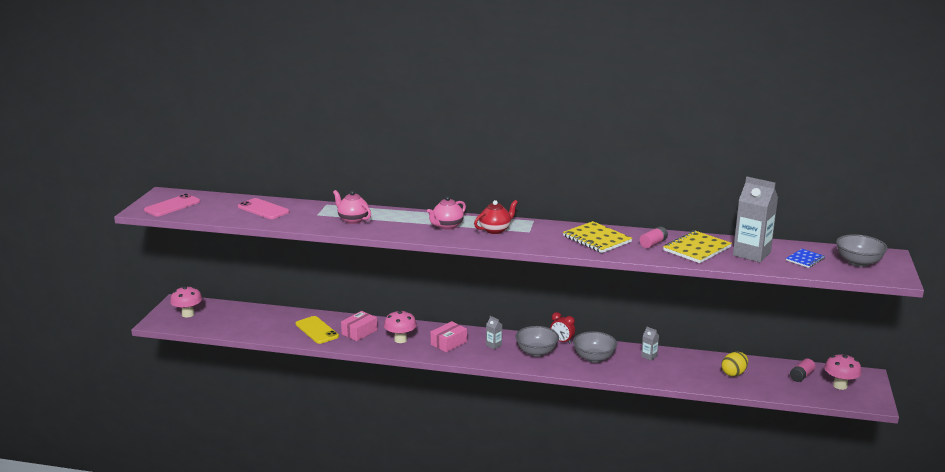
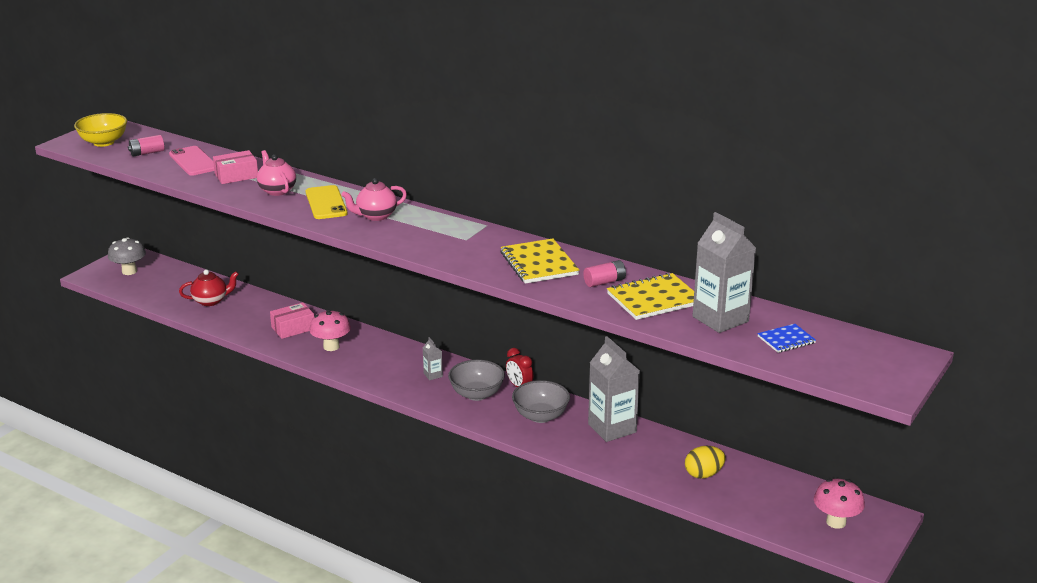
camera: 20 degrees right, 5 degrees up
(172, 206) = (103, 142): pink phone -> yellow bowl
(188, 314) = (129, 271): pink mushroom -> grey mushroom
(317, 330) = (249, 317): yellow phone -> yellow phone (326, 203)
(448, 343) = (382, 362): pink box -> pink box (236, 176)
(495, 230) = (427, 230): red teapot -> red teapot (211, 301)
(649, 356) = (612, 428): grey carton -> grey carton, size x2.27
(801, 376) = (793, 497): pink battery -> pink battery (147, 153)
(858, 262) = (858, 358): grey bowl -> none

